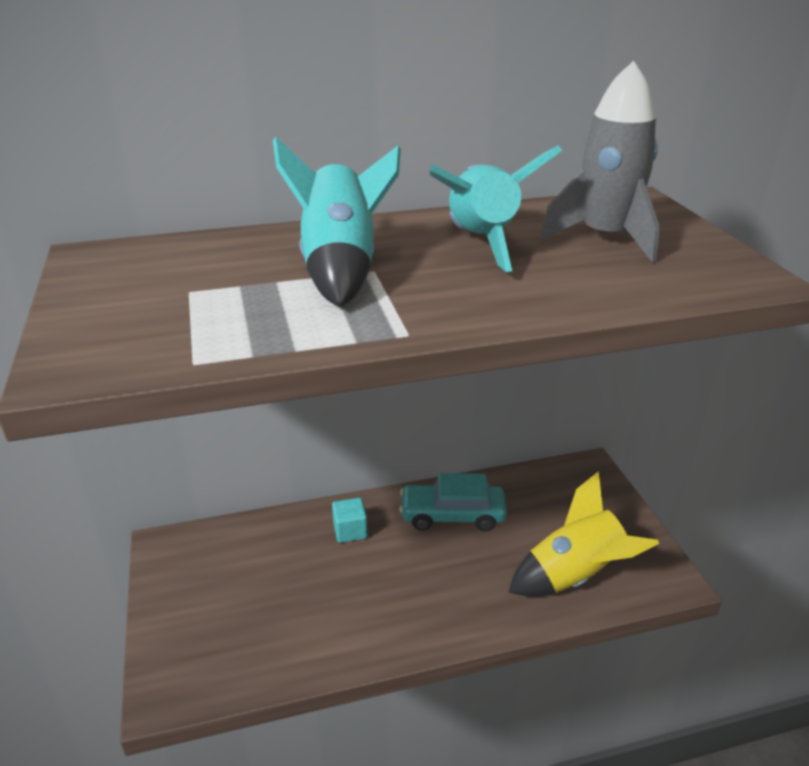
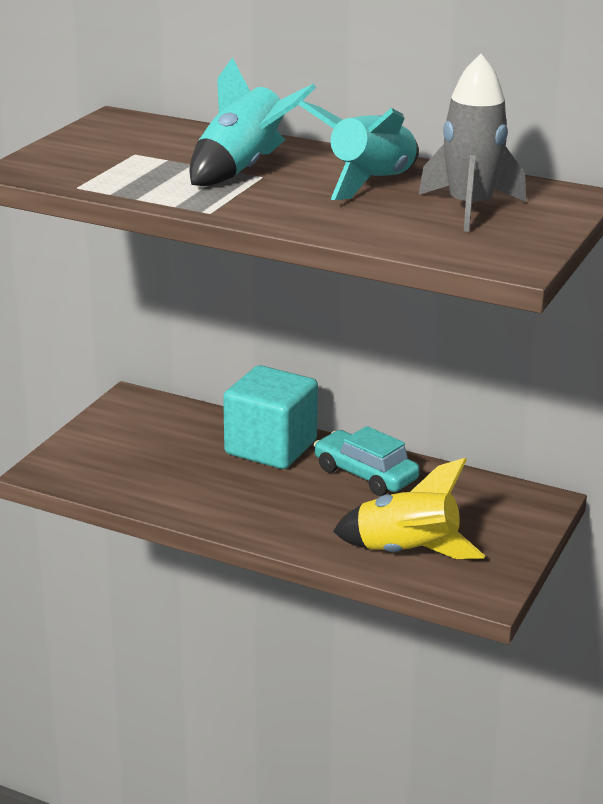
camera: 40 degrees right, 5 degrees down
(350, 531) = (271, 447): turquoise cube -> turquoise cube, size x2.36

